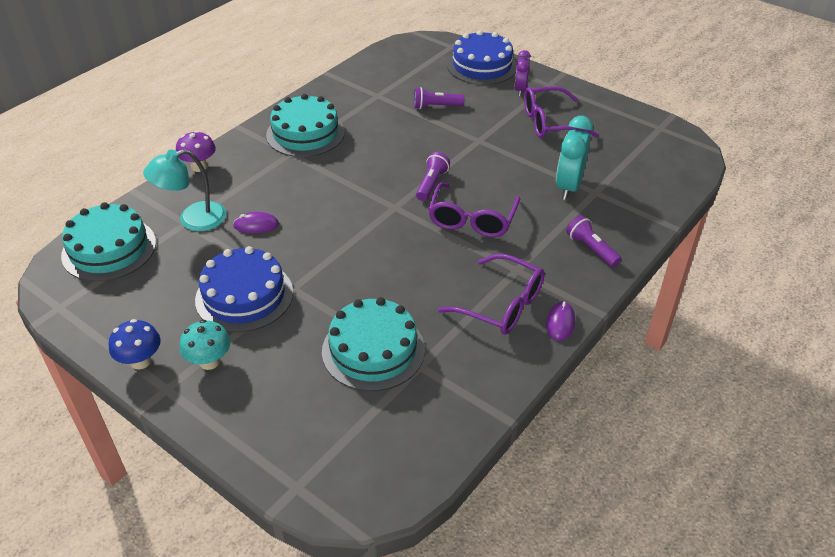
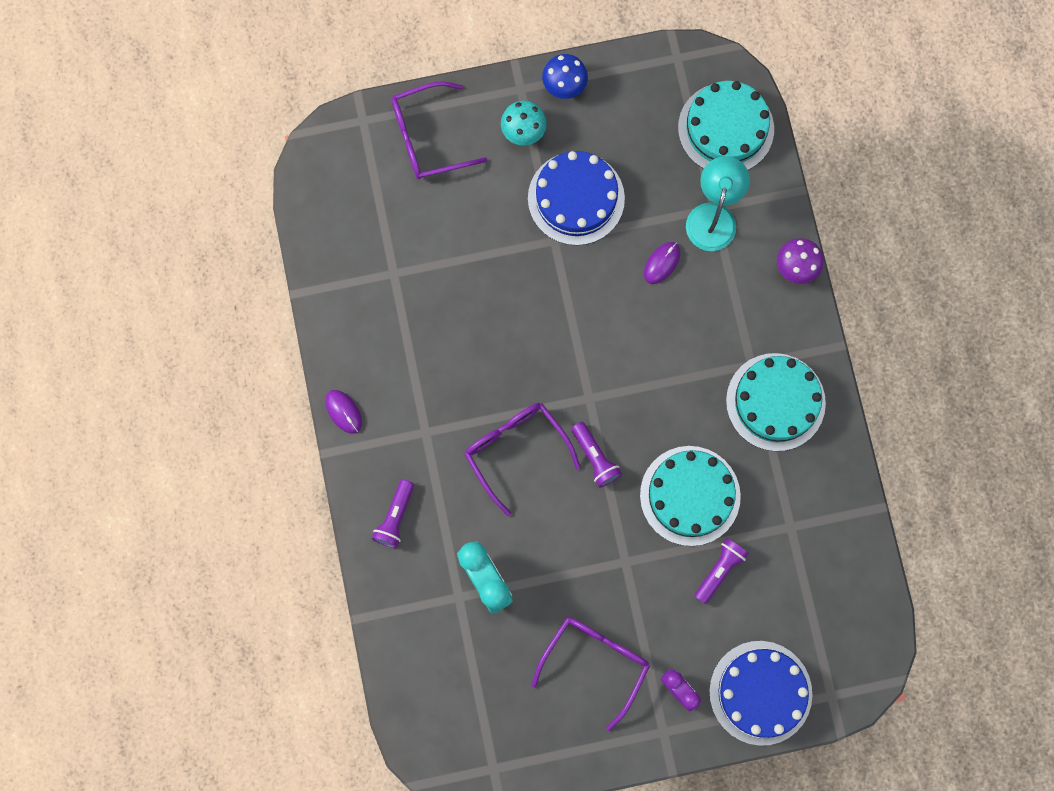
camera: 130 degrees right, 35 degrees up
(373, 350) = (436, 252): turquoise cake -> turquoise cake (690, 495)
(502, 305) = (398, 384): purple glasses -> purple glasses (428, 138)
(591, 249) = (395, 517): purple flashlight -> purple flashlight turned 105 degrees clockwise

